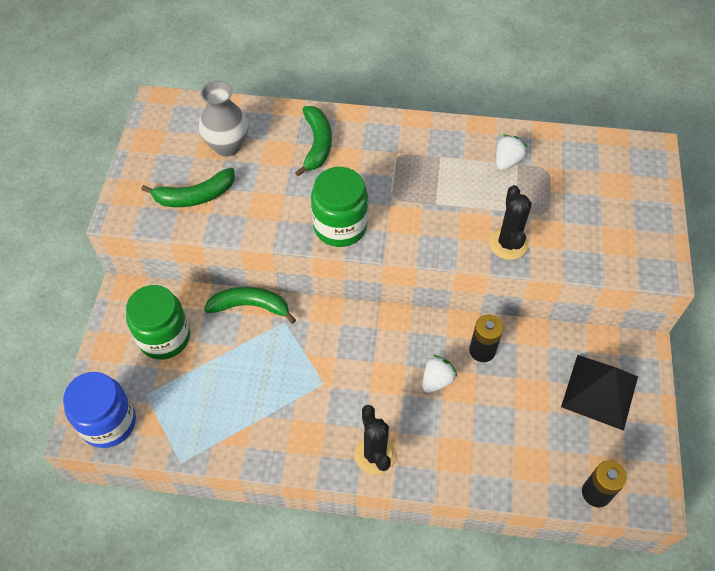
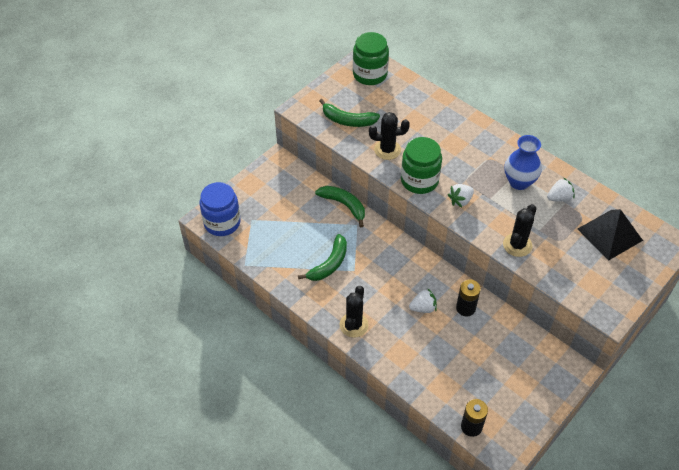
camera: 35 degrees right, 5 degrees down
(164, 337) = (283, 195): green jar -> green jar (370, 74)
(227, 146) = (388, 101): grey vase -> none
(272, 208) = (387, 150): none -> black cactus
(317, 144) = (443, 127): green banana -> green banana (329, 264)
(406, 225) = (460, 201): none -> white strawberry
(451, 166) = (519, 182): none -> blue vase
(599, 391) = (523, 374): black pyramid -> black pyramid (609, 234)

